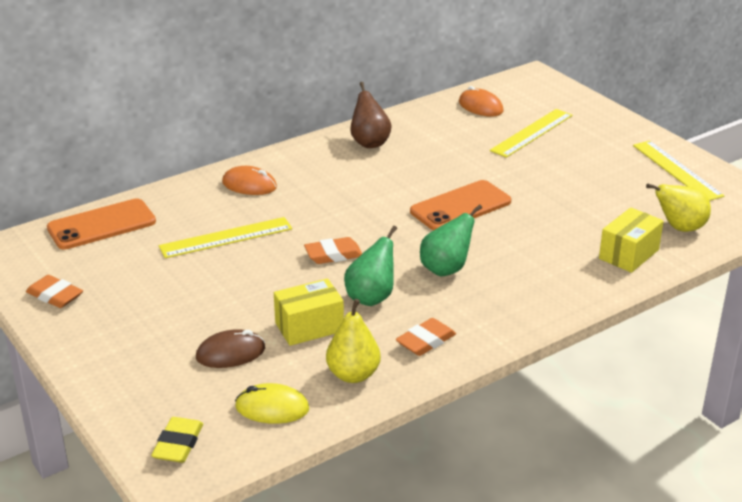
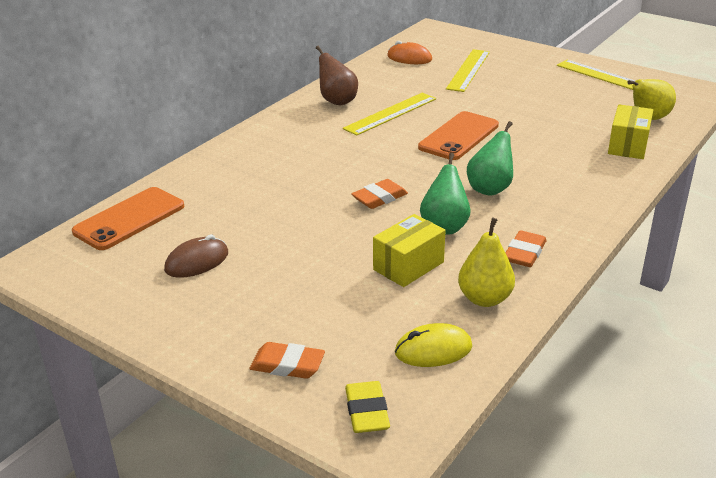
camera: 20 degrees left, 0 degrees up
(55, 295) = (125, 296): orange eraser -> orange eraser (287, 365)
(226, 238) = (265, 204): yellow ruler -> yellow ruler (390, 113)
(230, 353) = (351, 308): brown mouse -> brown mouse (197, 261)
(249, 185) = (253, 155): orange mouse -> none

